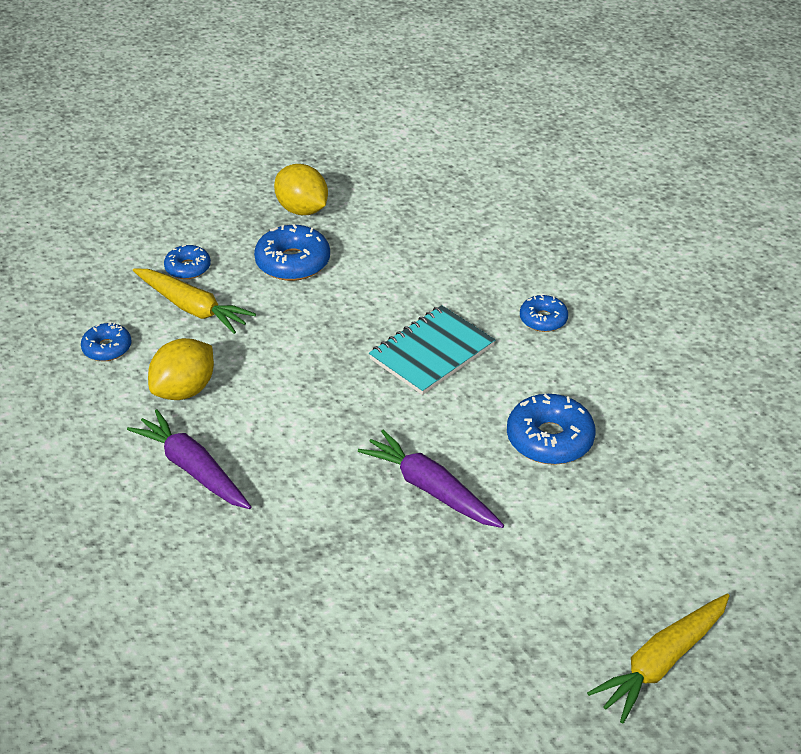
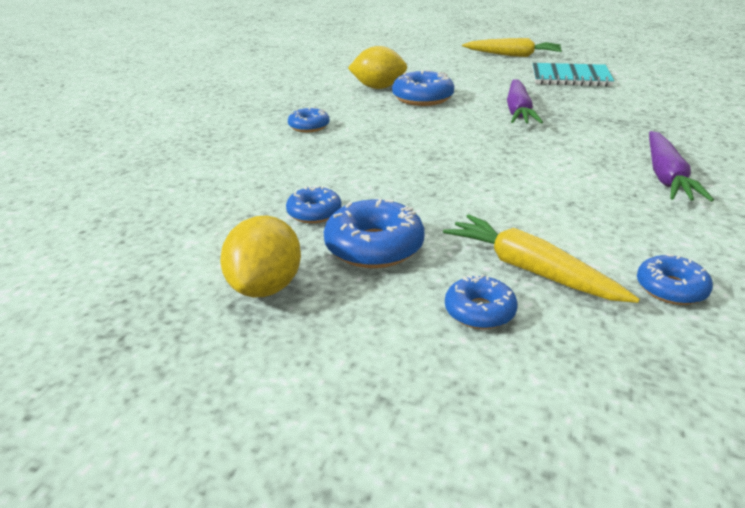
camera: 125 degrees left, 10 degrees down
(184, 390) = (620, 217): yellow lemon -> yellow lemon (378, 87)
(192, 308) = (530, 270): yellow carrot -> yellow carrot turned 45 degrees counterclockwise
(366, 257) = (314, 213): none -> blue donut
(431, 352) = (401, 146): turquoise notebook -> turquoise notebook (570, 77)

